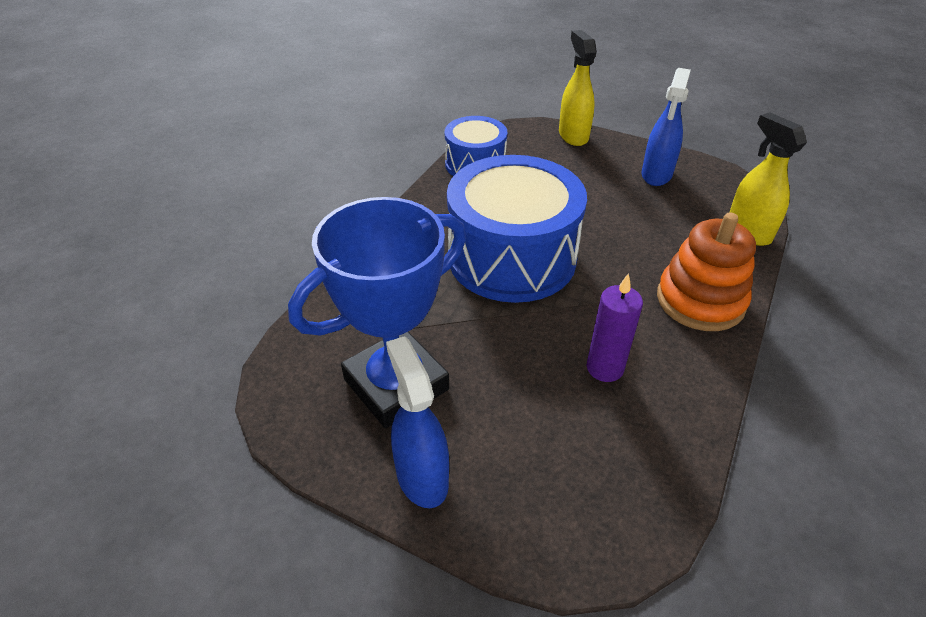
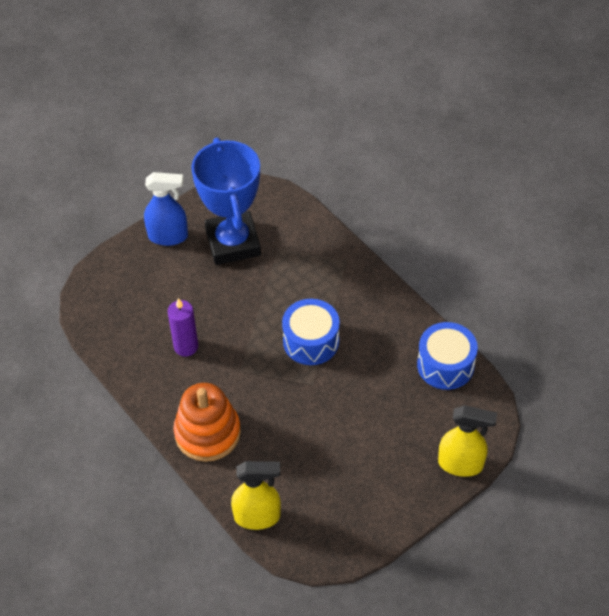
camera: 115 degrees right, 10 degrees up
(512, 257) = (311, 341): blue drum -> blue drum, size x0.56
(656, 175) = (365, 497): blue spray bottle -> none

